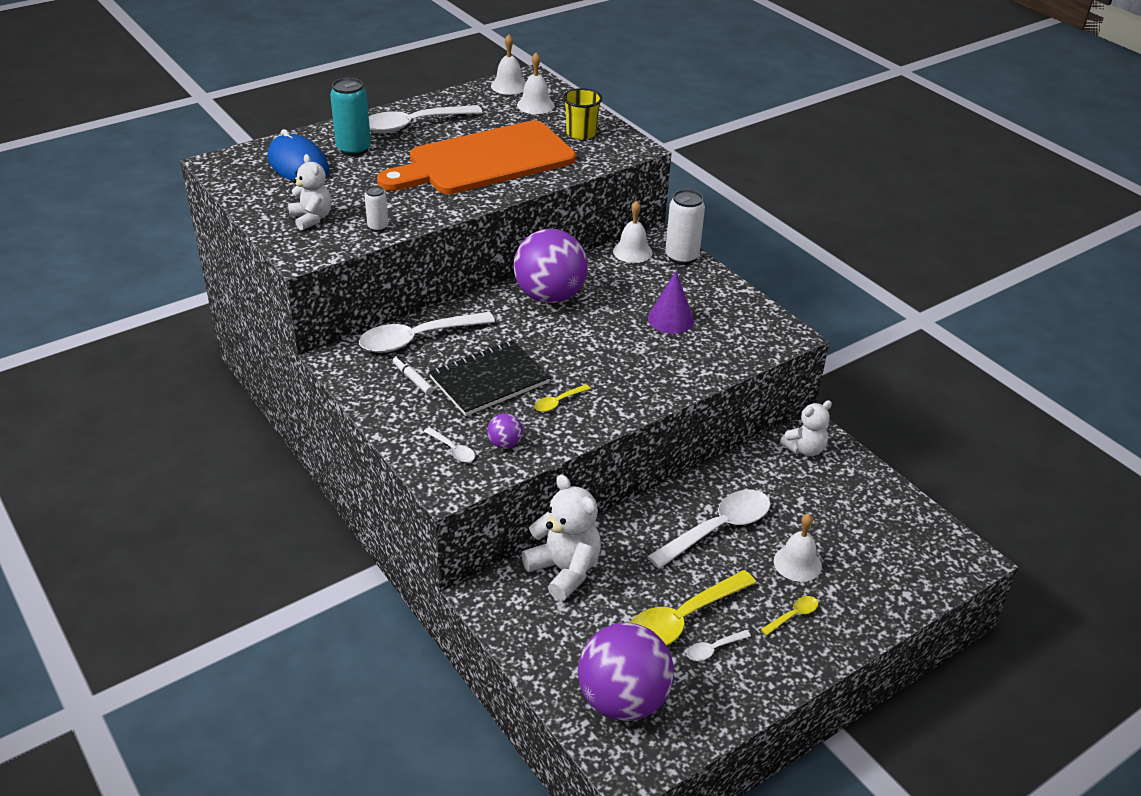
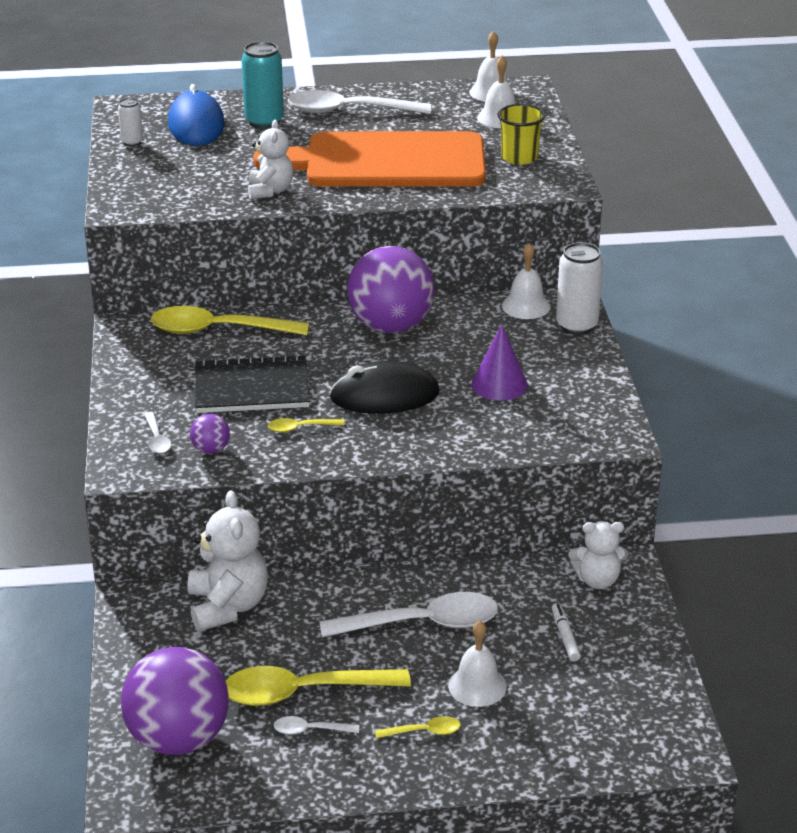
camera: 30 degrees right, 5 degrees down
(312, 218) = (160, 177): white teddy bear -> white teddy bear (270, 191)
(378, 227) = (214, 200): white can -> white can (132, 142)
(413, 379) = (179, 365): white marker -> white marker (565, 637)
(417, 339) = (218, 330): white spoon -> yellow spoon
(597, 354) = (384, 395): none -> black mouse

